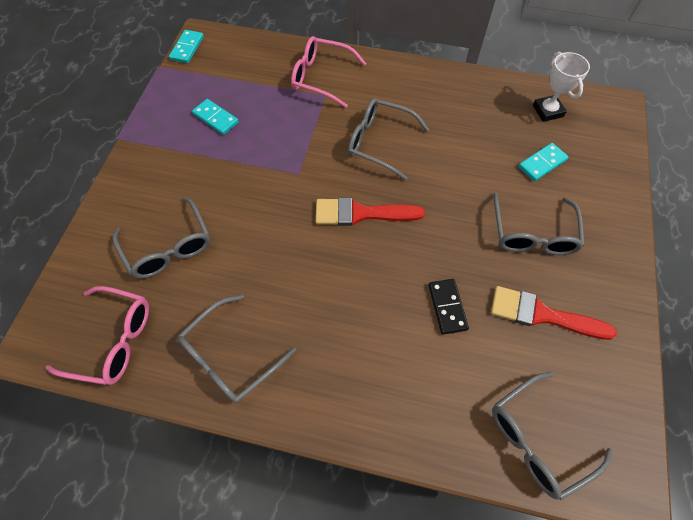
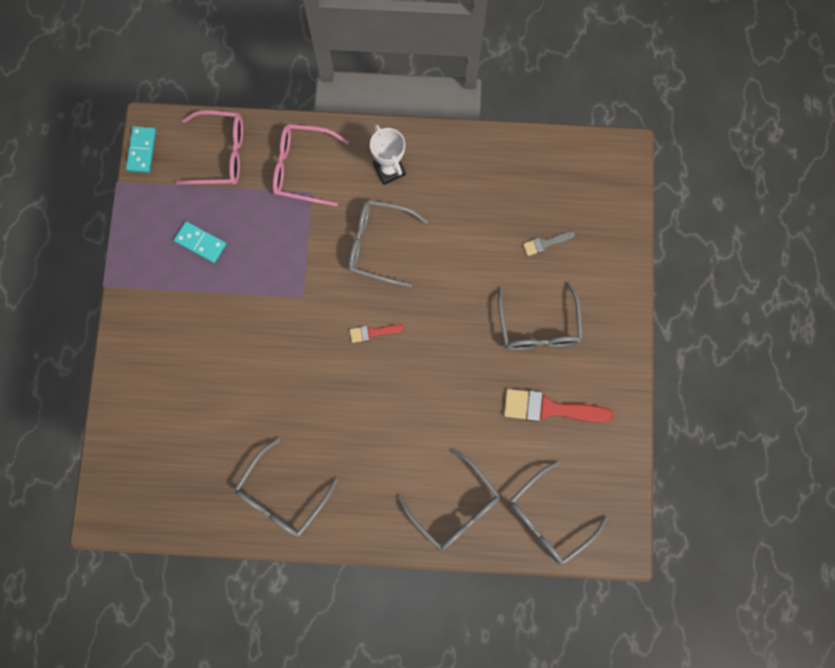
camera: 10 degrees left, 15 degrees up
(113, 340) = (173, 499): pink glasses -> pink glasses (220, 154)
(168, 247) = (196, 401): grey glasses -> grey glasses (455, 507)
(361, 213) = (373, 332): red brush -> red brush, size x0.51
(447, 307) = (465, 416): black domino -> none
(542, 163) = (545, 243): turquoise domino -> grey brush
(547, 111) = (550, 174): white trophy -> white trophy (389, 169)

